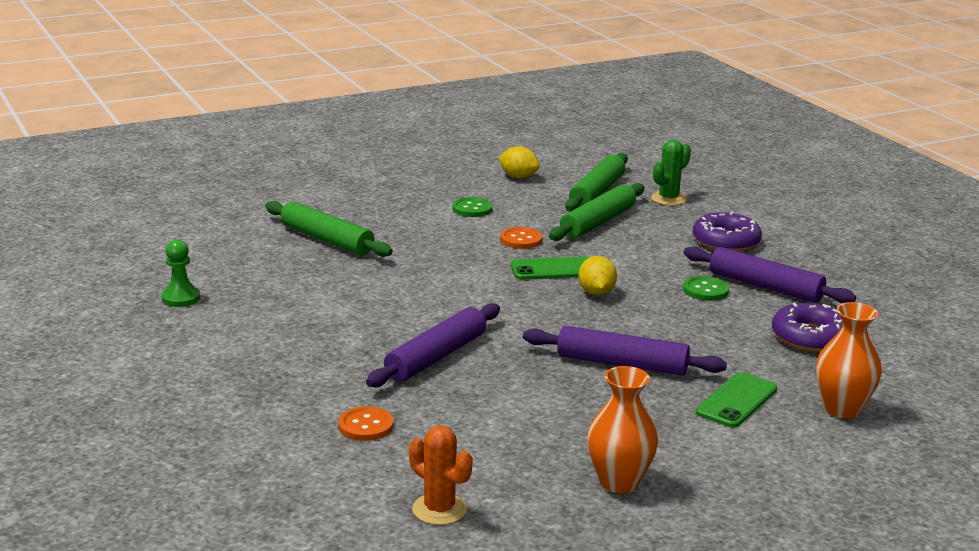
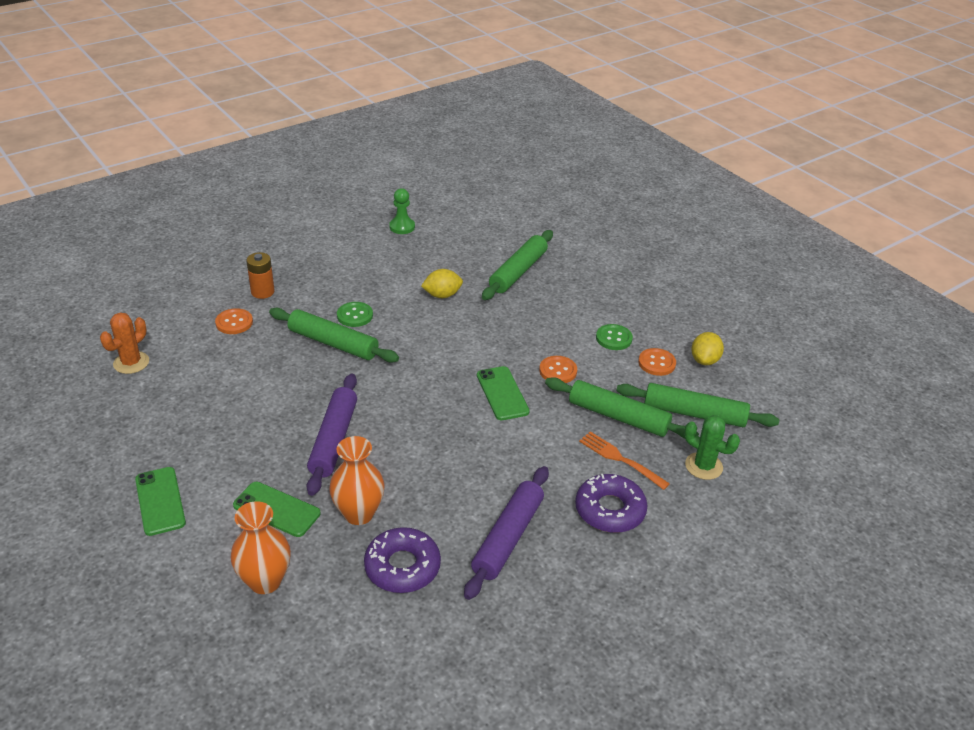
camera: 80 degrees right, 15 degrees up
(296, 403) = (262, 292): none -> orange battery
(436, 357) = (333, 343): purple rolling pin -> green rolling pin
(518, 196) = (656, 363): none -> orange button
(596, 293) = (462, 421): yellow lemon -> yellow lemon (442, 295)
(619, 482) = (156, 442): orange vase -> orange vase (358, 513)
(659, 229) = (621, 459): none -> orange fork
(705, 290) = (487, 493): green button -> green button (355, 315)
(727, 476) = (160, 501): none -> green phone

